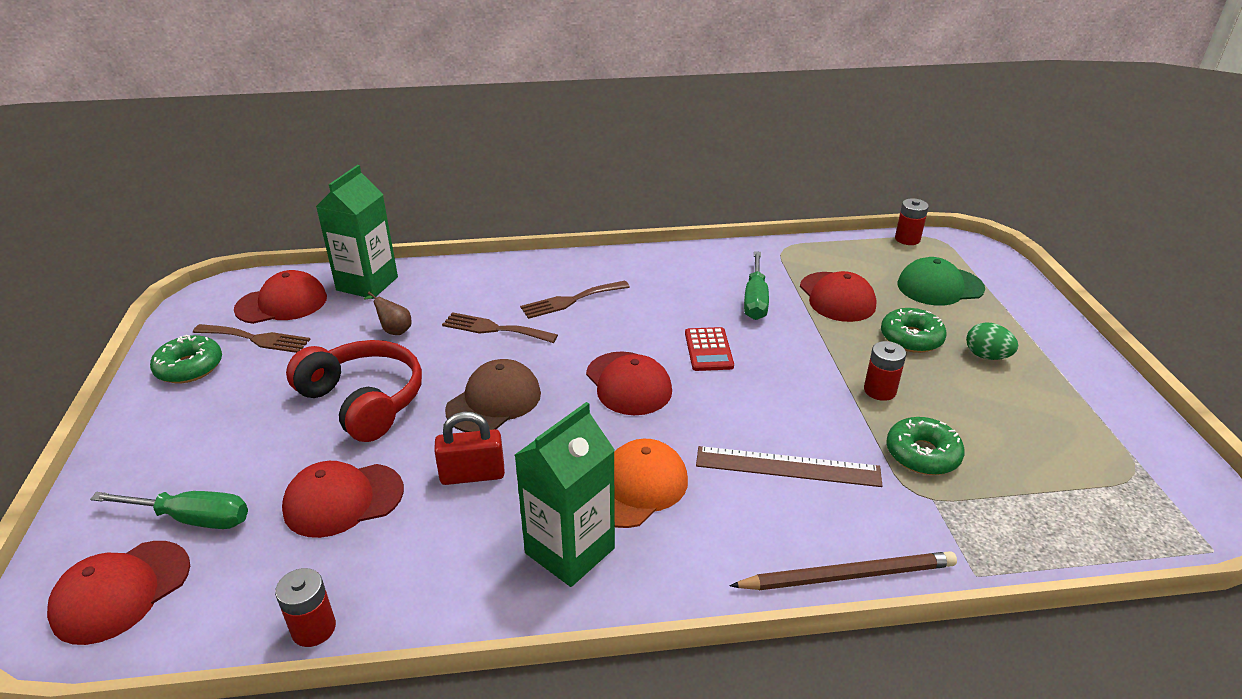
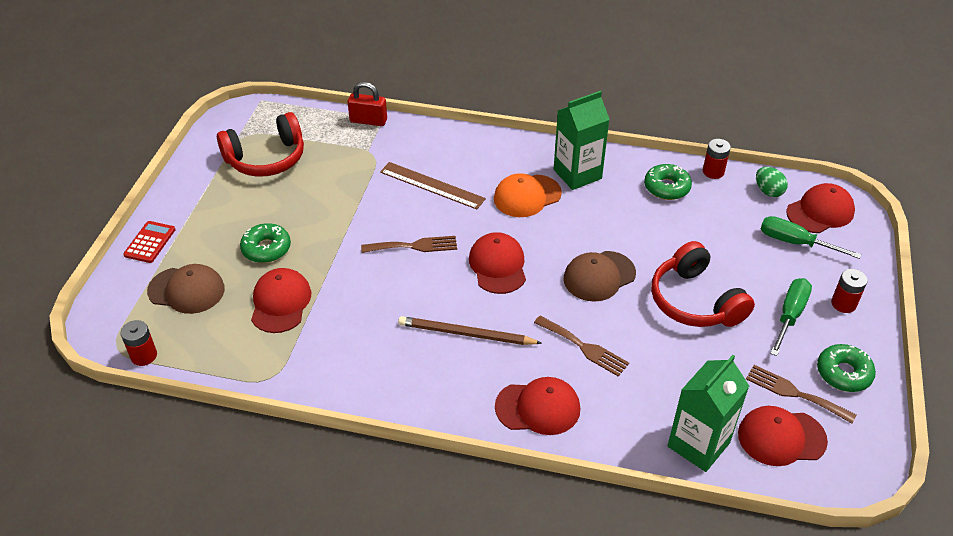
camera: 160 degrees left, 10 degrees up
(343, 500) = (704, 231): red cap -> red cap (538, 408)
(394, 330) = (672, 370): brown pear -> none
(472, 475) = (623, 227): red padlock -> red padlock (368, 121)
(571, 300) = (507, 363): brown fork -> brown fork (414, 246)
(708, 350) = (422, 279): red calculator -> red calculator (150, 242)
(755, 300) = (349, 319): green screwdriver -> green screwdriver (790, 316)
(848, 575) = (443, 131): brown pencil -> brown pencil (466, 334)
(879, 390) = (331, 216): red battery -> red battery (843, 304)
(922, 454) = (348, 172): green donut -> green donut (666, 187)
(939, 286) = (186, 290): green cap -> brown cap
(986, 356) = (232, 221): green egg -> green egg (768, 191)
(1057, 444) = (266, 158): none -> red headphones

